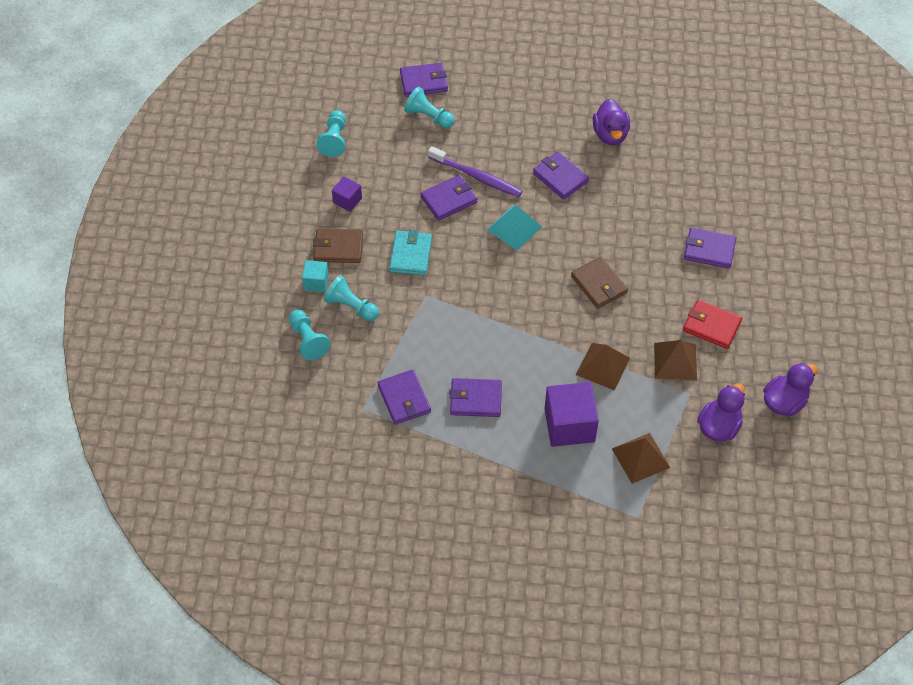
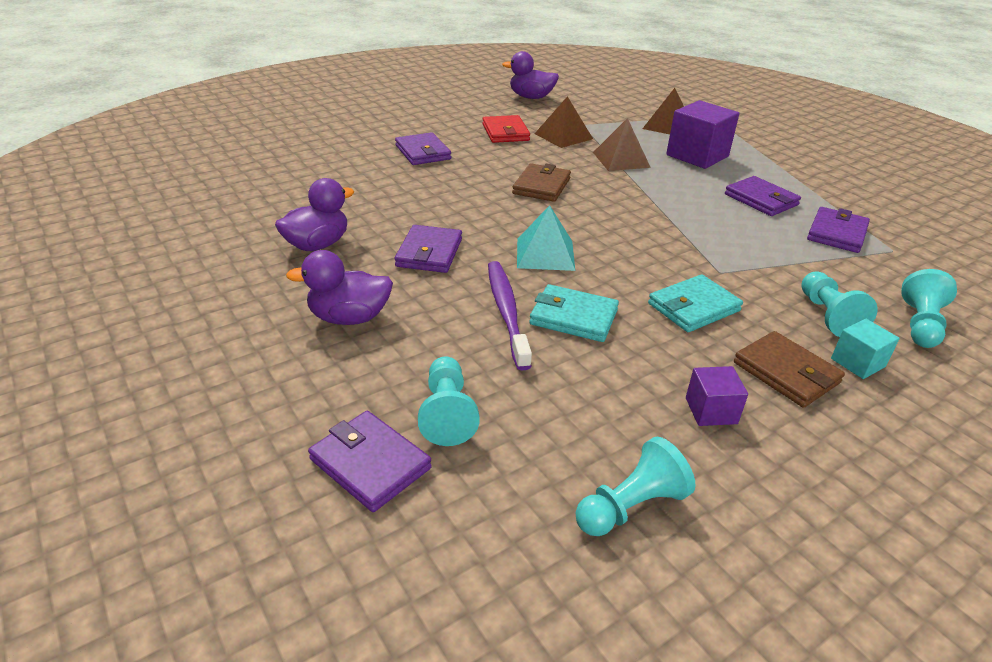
camera: 130 degrees left, 20 degrees down
(449, 200) = (573, 317): purple wallet -> turquoise wallet
(719, 427) = (591, 110): purple duck -> purple duck (349, 318)

